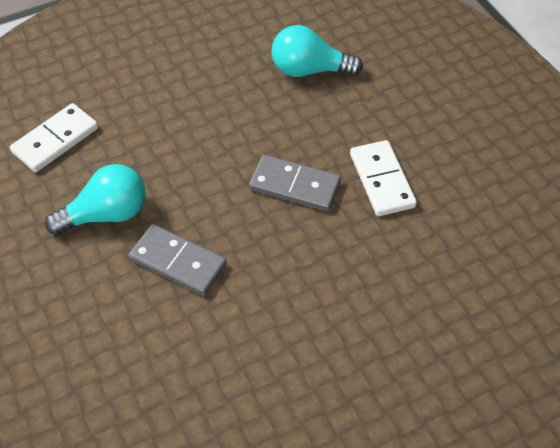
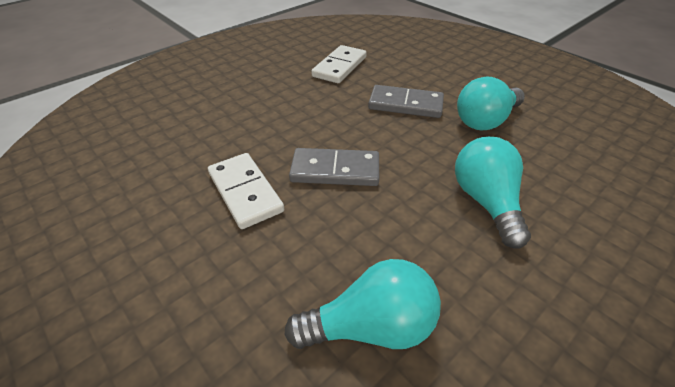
camera: 165 degrees right, 10 degrees down
(55, 140) = (594, 164): white domino -> white domino (340, 67)
(180, 127) = (486, 202): none -> turquoise light bulb

